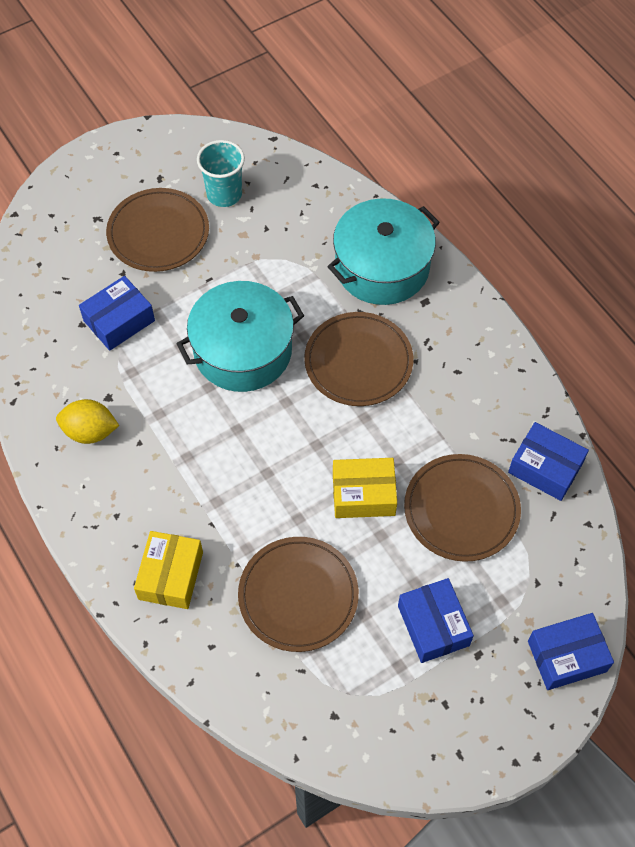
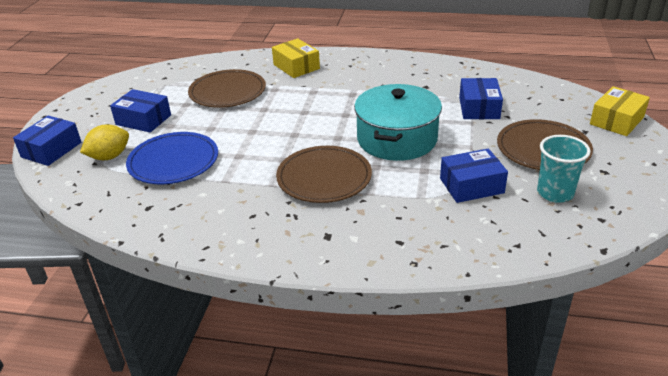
camera: 135 degrees right, 25 degrees down
(90, 431) = (410, 75): yellow lemon -> yellow lemon (109, 157)
(363, 494) = (240, 134): yellow box -> yellow box (616, 120)
(382, 267) = (387, 233): turquoise pot -> none
(461, 509) = (173, 161): brown plate -> blue plate
(545, 468) = (134, 209): blue box -> blue box (471, 185)

